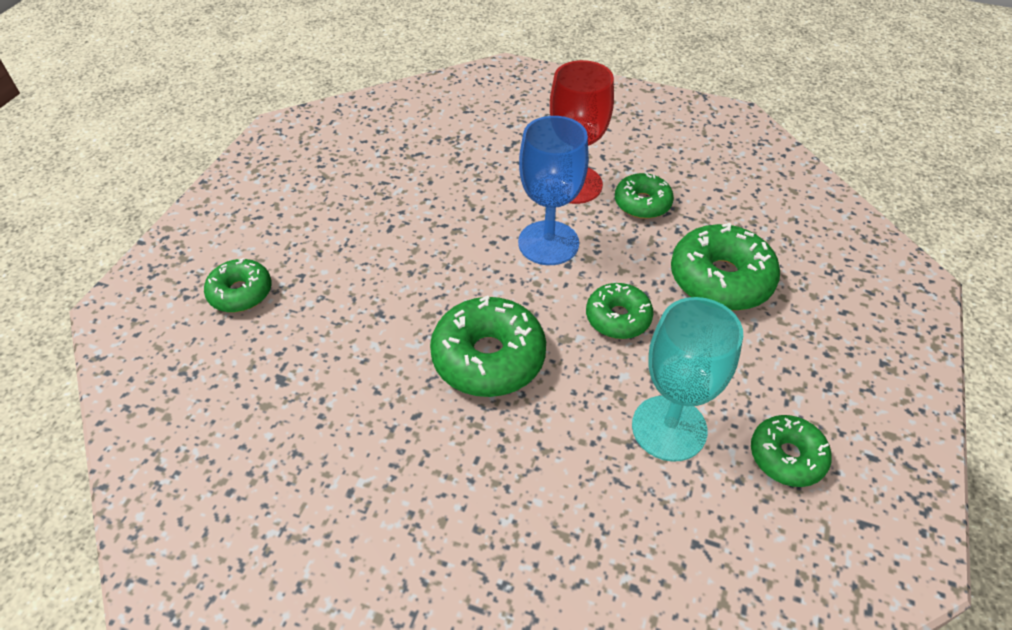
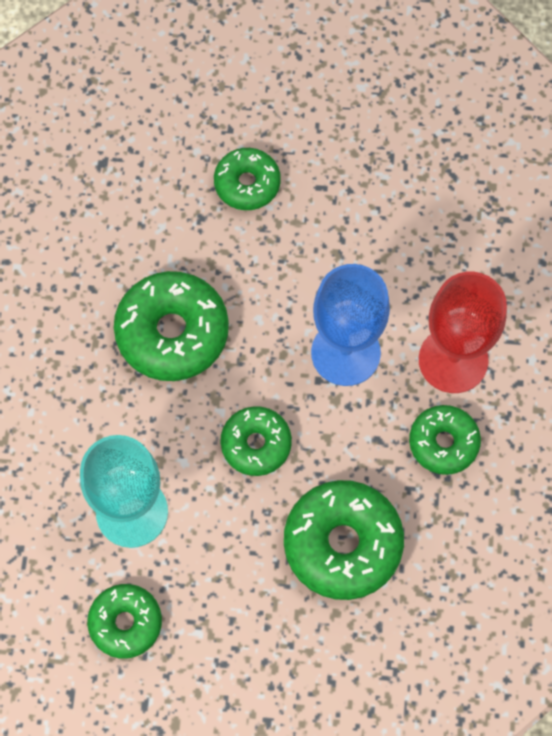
camera: 75 degrees right, 20 degrees up
(241, 293) = (191, 86): green donut -> green donut (247, 184)

